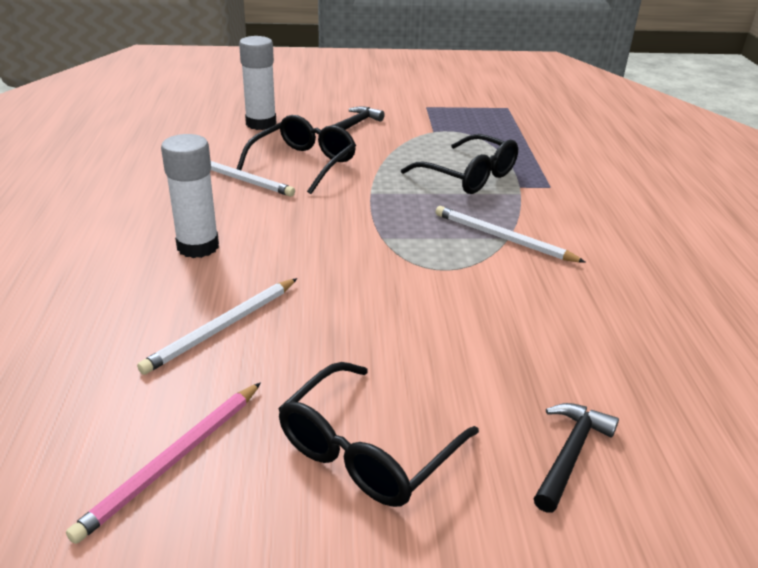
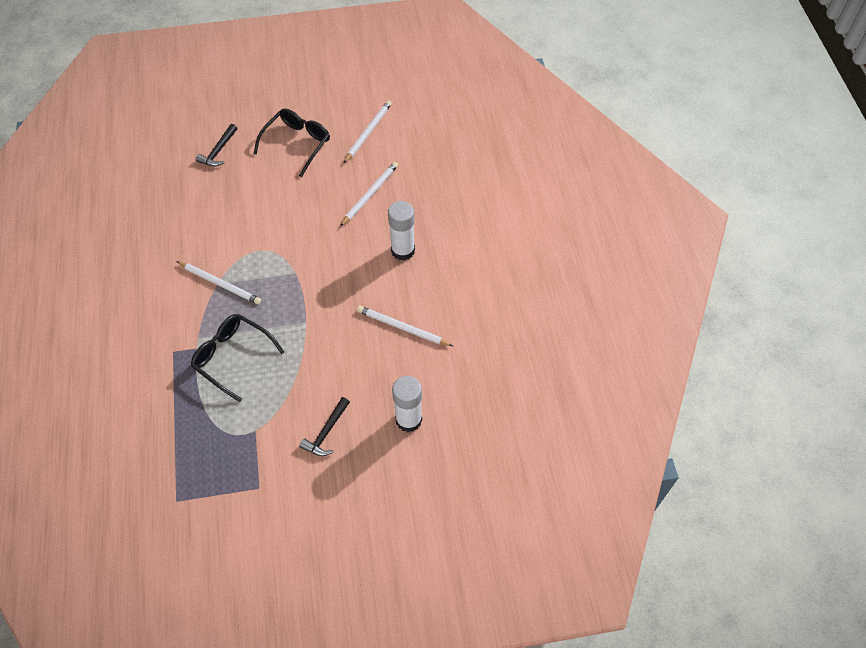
camera: 175 degrees right, 25 degrees up
(173, 461) = (368, 132): pink pencil -> white pencil
(304, 163) = (359, 356): black glasses -> none

